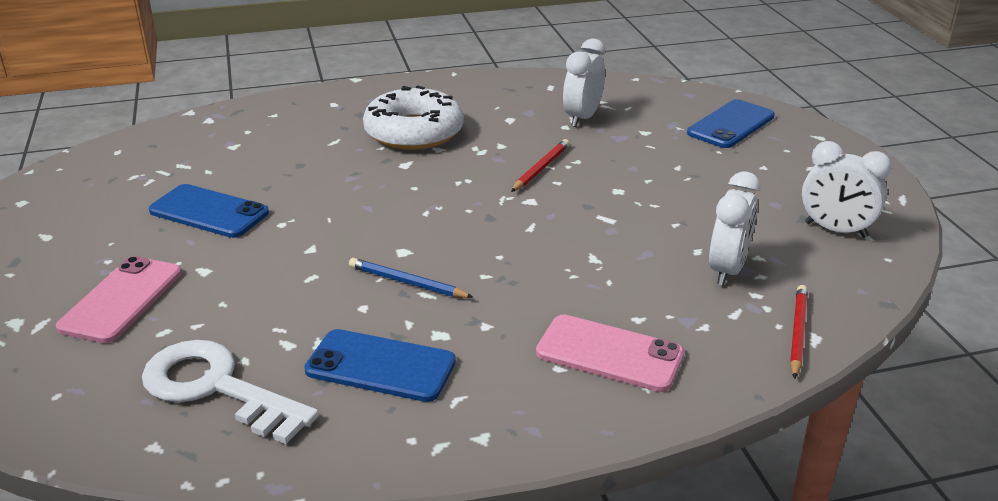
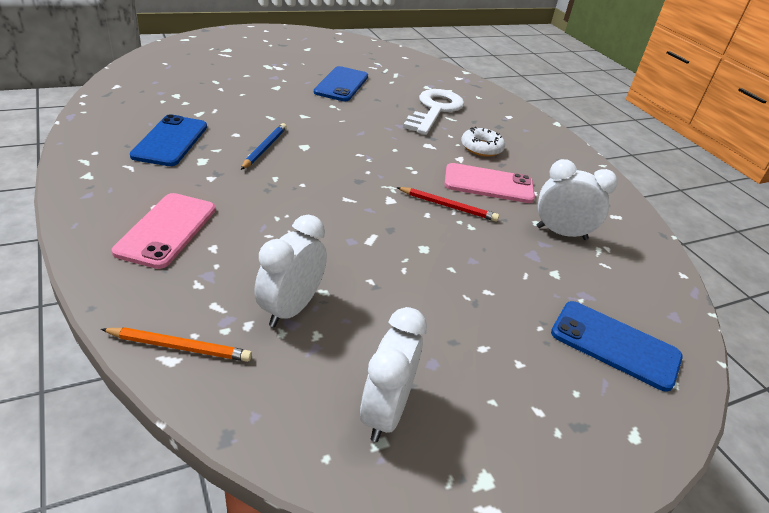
camera: 75 degrees right, 5 degrees up
(122, 300) = (246, 69): pink phone -> pink phone (488, 184)
(217, 388) = (160, 97): white key -> white key (435, 110)
(414, 132) = (481, 148): white donut -> white donut, size x0.53
(727, 270) = (290, 309): white clock -> white clock turned 105 degrees clockwise
(797, 332) = (180, 347): red pencil -> orange pencil

